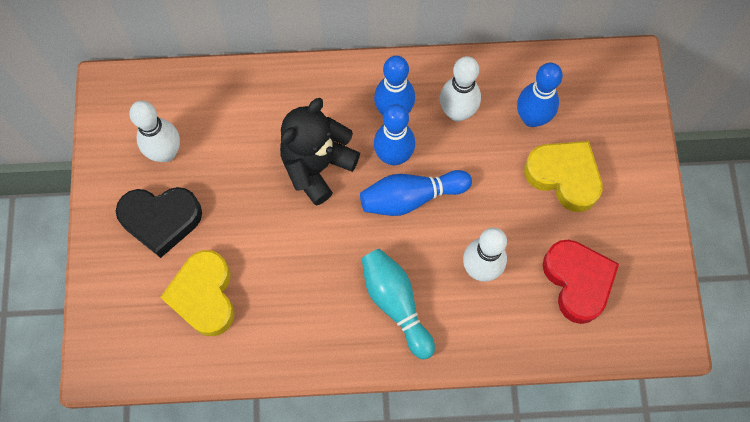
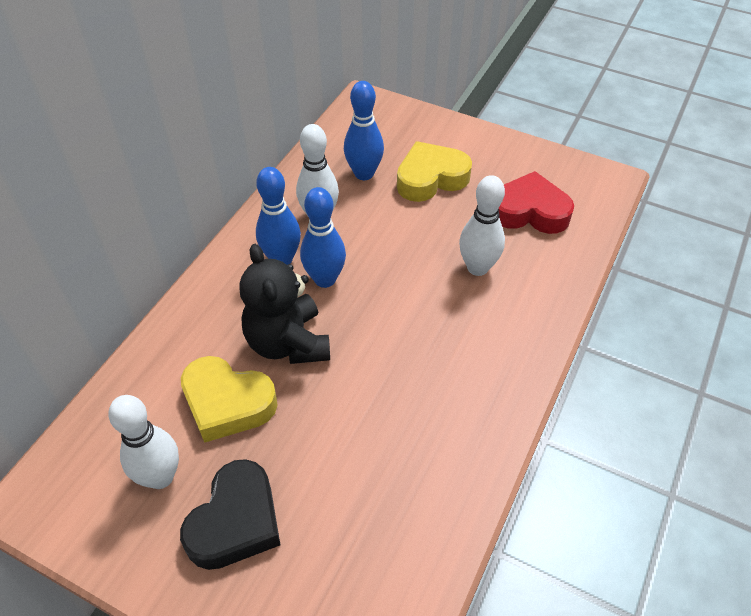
camera: 60 degrees left, 20 degrees down
(204, 296) = (357, 518): yellow heart -> yellow heart (227, 403)
(396, 303) = (473, 345): turquoise bowling pin -> none
(411, 197) = (375, 285): blue bowling pin -> none

